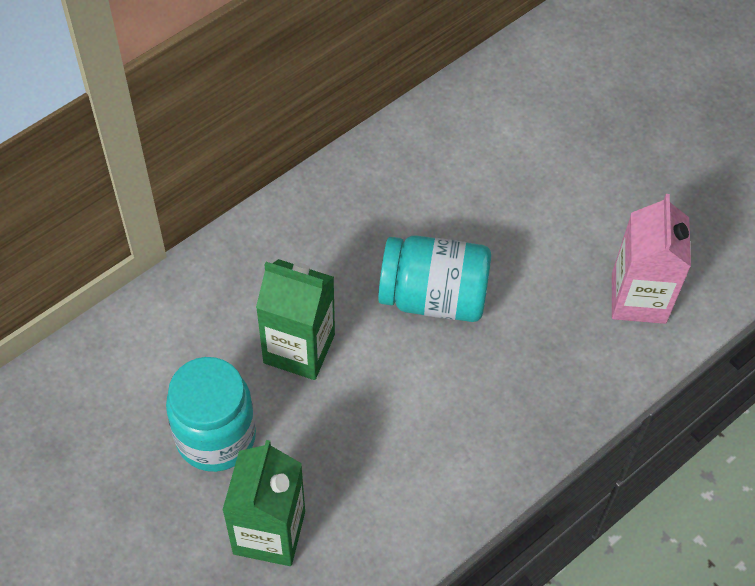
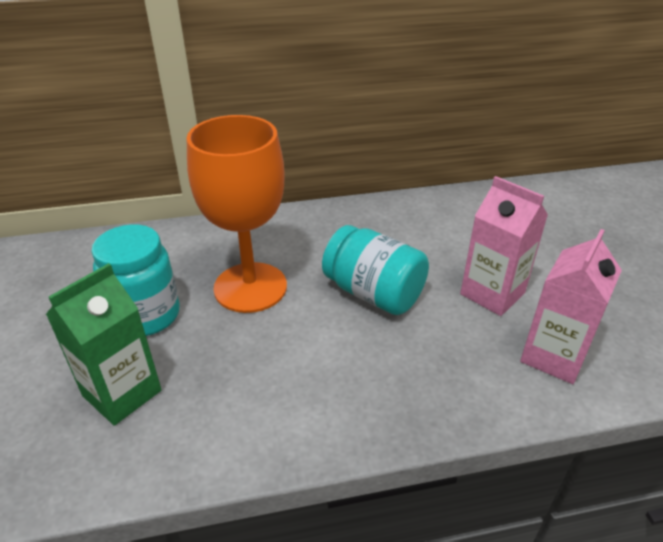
camera: 30 degrees right, 20 degrees down
(299, 348) = (250, 287): green carton -> orange goblet
(551, 243) = (492, 293): none -> pink carton

